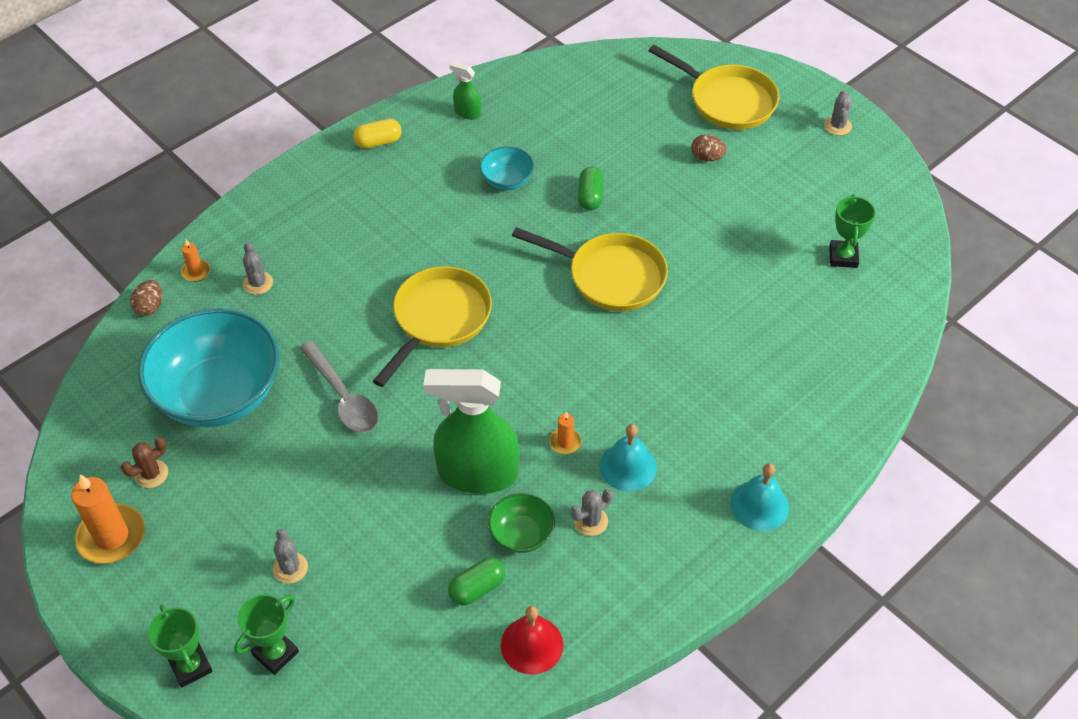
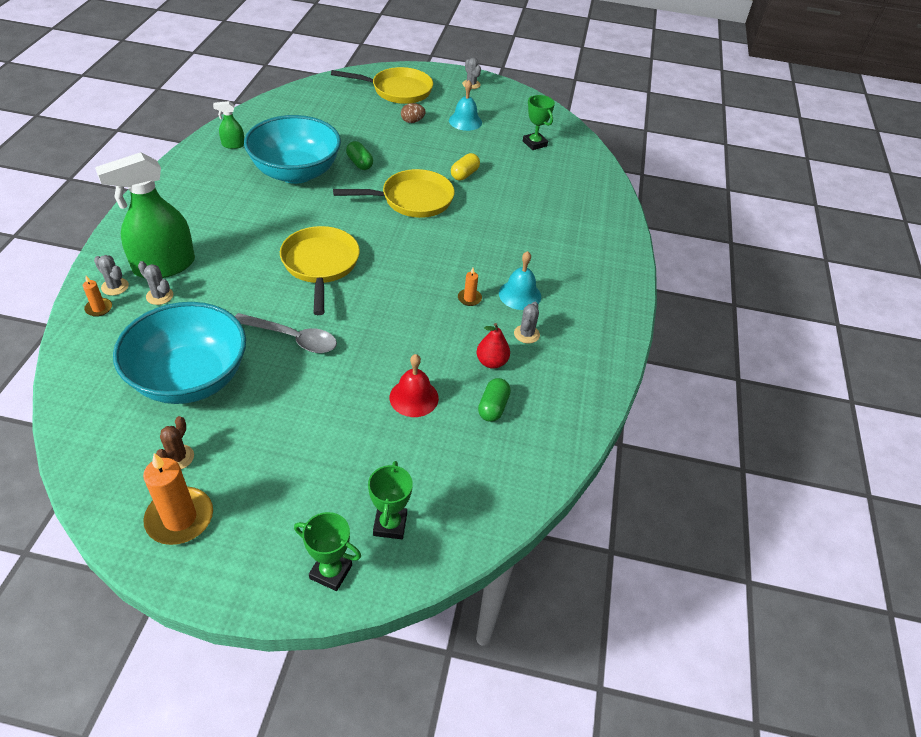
camera: 40 degrees left, 5 degrees down
(150, 307) = (76, 346): brown egg -> none
(290, 568) = (350, 463): grey cactus -> grey cactus (115, 287)
(378, 142) = (181, 181): yellow capsule -> yellow capsule (464, 174)
(477, 473) = (430, 341): green spray bottle -> green spray bottle (164, 266)
(507, 180) = (296, 172): turquoise bowl -> turquoise bowl, size x2.22
(521, 534) = (491, 362): green bowl -> red pear
(532, 645) = (558, 421): red bell -> red bell (414, 397)
(759, 505) = (611, 281): turquoise bell -> turquoise bell (465, 121)

